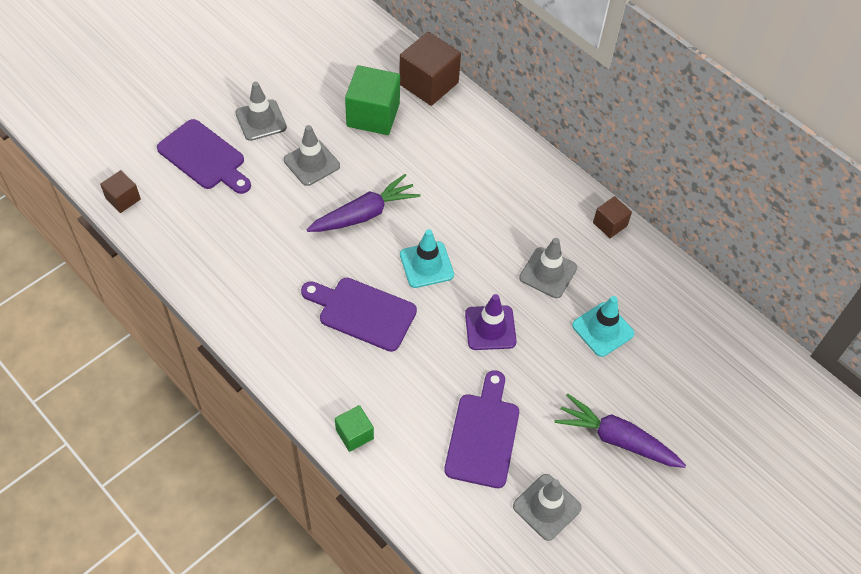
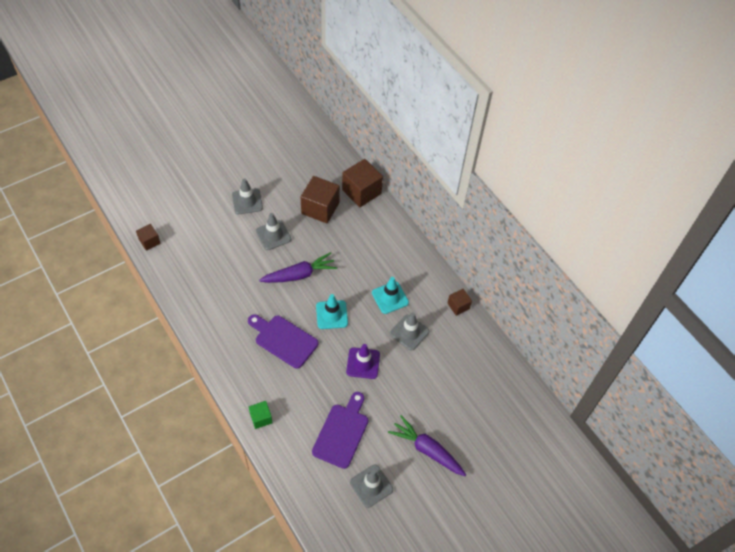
camera: 10 degrees right, 0 degrees up
(204, 157) = (206, 221): purple cutting board -> none
(373, 115) = (320, 208): green cube -> brown cube
(603, 329) = (436, 376): turquoise traffic cone -> turquoise traffic cone (390, 297)

